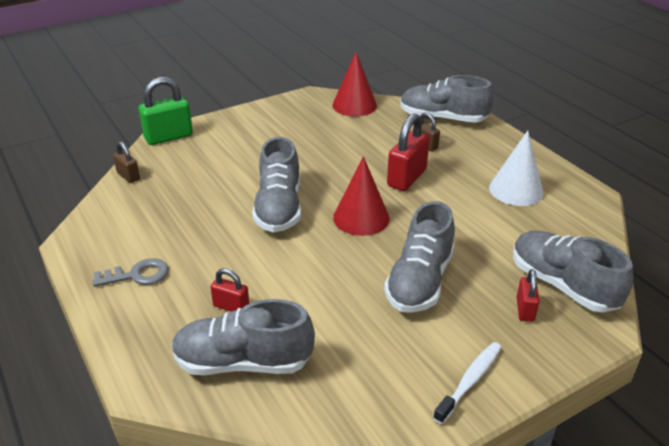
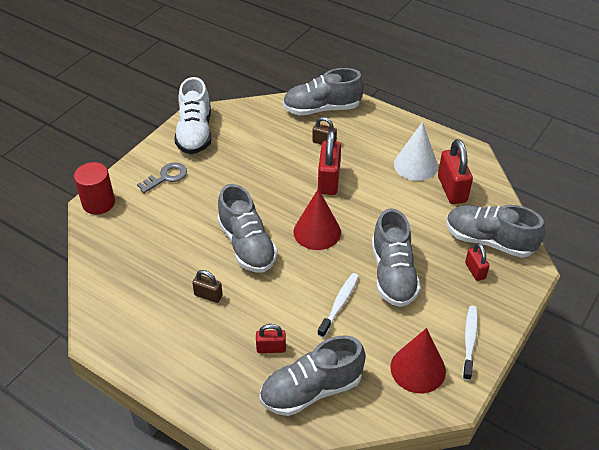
camera: 25 degrees left, 10 degrees up
(128, 176) = (94, 257): brown padlock -> brown padlock (208, 295)
(137, 275) = (177, 349): grey key -> grey key (166, 177)
(168, 137) = (98, 203): green padlock -> red cylinder
(300, 108) = (195, 133): none -> white shoe
(337, 290) = (339, 304): none -> white toothbrush
(354, 105) = (240, 116): red cone -> red cone (418, 369)
(546, 223) = (452, 189): none -> red padlock

